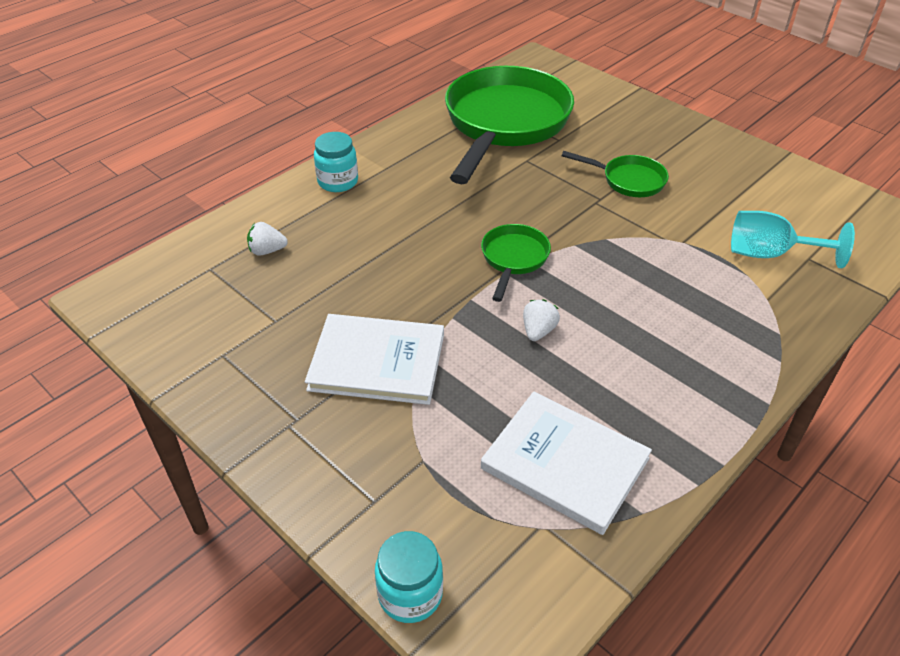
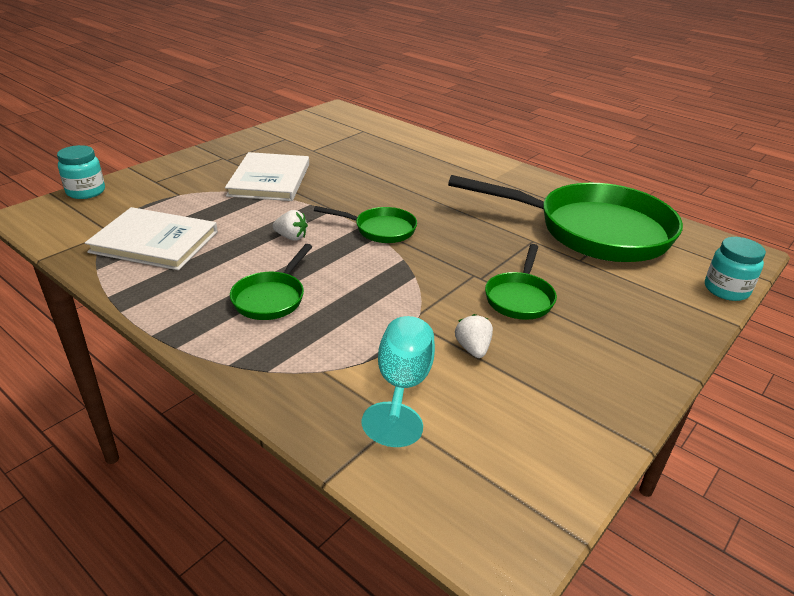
camera: 85 degrees right, 10 degrees down
(267, 251) = (382, 144): white strawberry -> white strawberry (473, 349)
(338, 182) = (468, 162): turquoise jar -> turquoise jar (726, 290)
(565, 464) = (154, 242): white book -> white book turned 75 degrees clockwise
(666, 340) = (271, 298): none -> green pan

